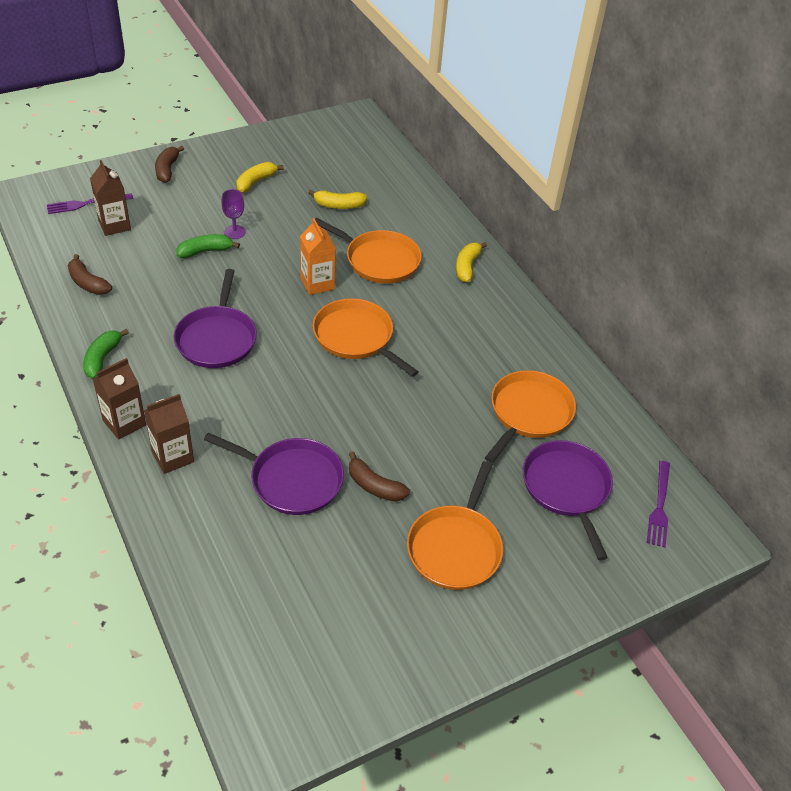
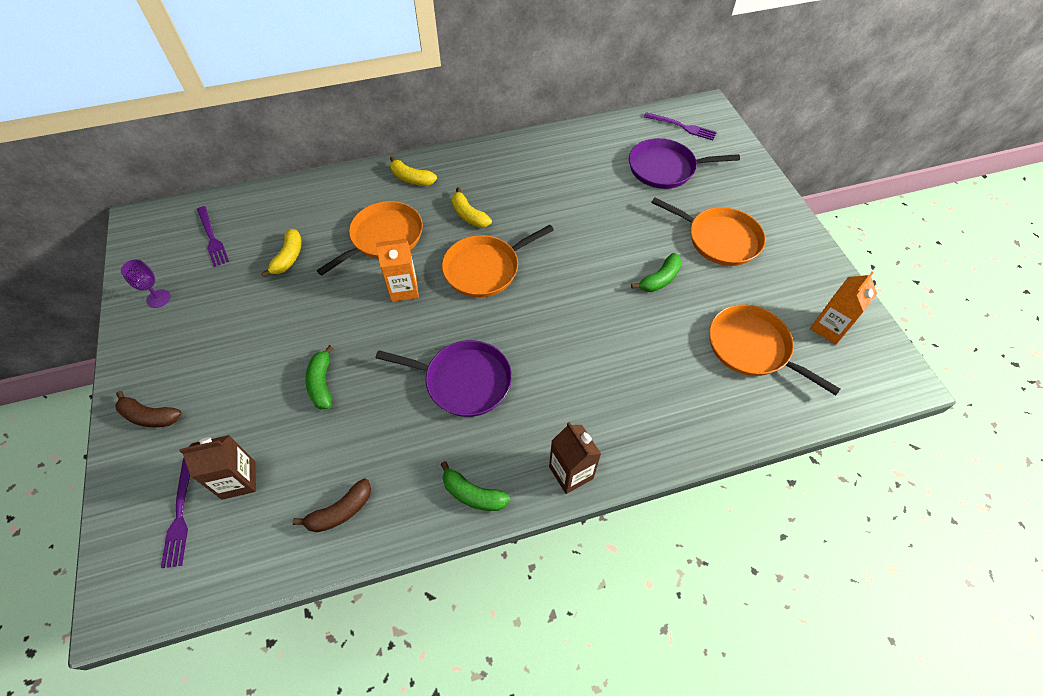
camera: 75 degrees left, 10 degrees up
(173, 457) = (619, 429): brown carton -> none
(234, 232) = (298, 353): purple goblet -> purple goblet (158, 298)
(256, 182) = (216, 326): yellow banana -> yellow banana (469, 215)
(292, 479) = (650, 335): purple pan -> none
(332, 665) = (829, 328): none -> orange carton
(350, 158) = (212, 238): none -> purple fork
(374, 486) = (659, 279): brown banana -> green banana
(528, 413) = (590, 174): orange pan -> orange pan (752, 348)

